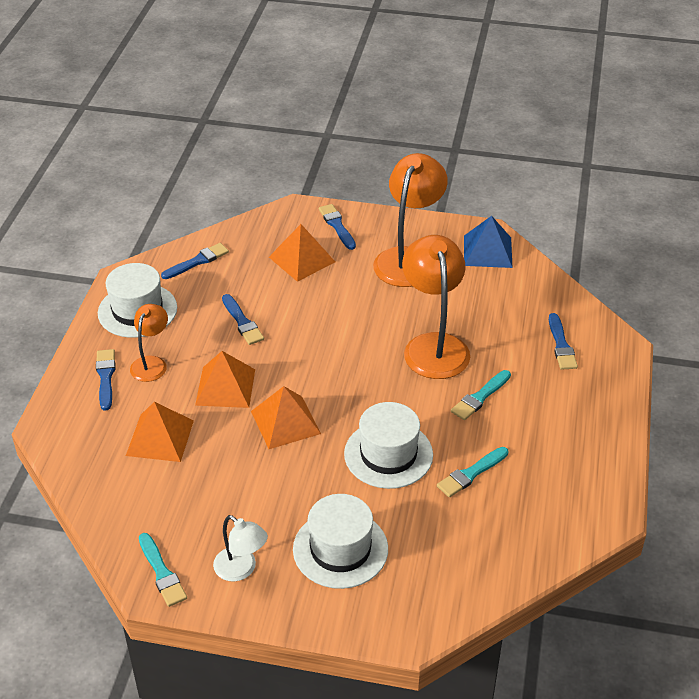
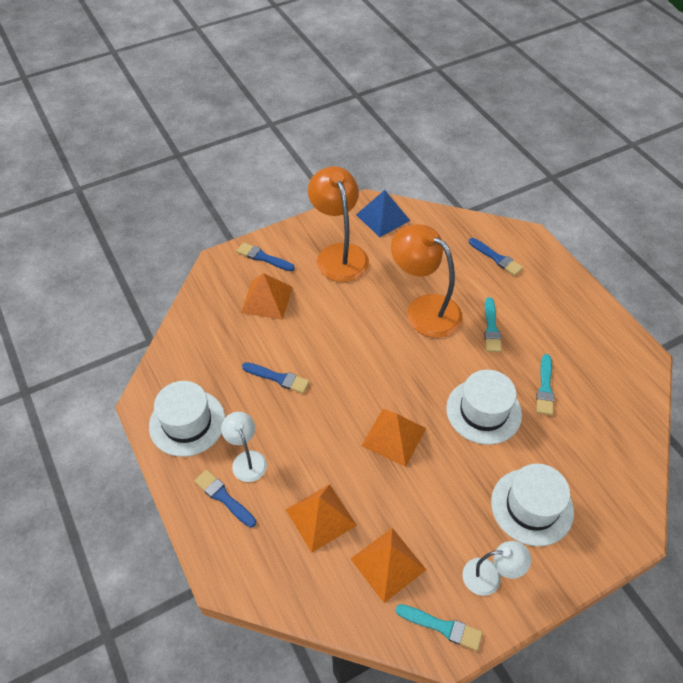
camera: 40 degrees left, 10 degrees up
(151, 363) = (247, 459): orange lamp -> white lamp
(197, 261) = (190, 350): blue brush -> none
(225, 387) = (323, 439): orange pyramid -> orange pyramid (388, 564)

